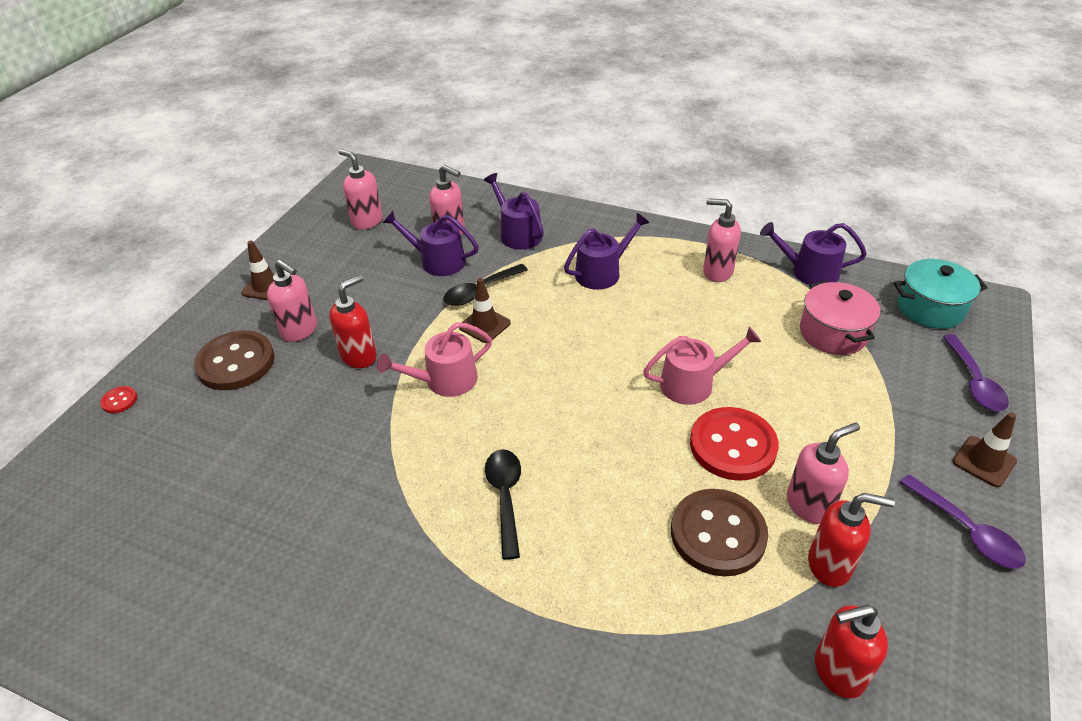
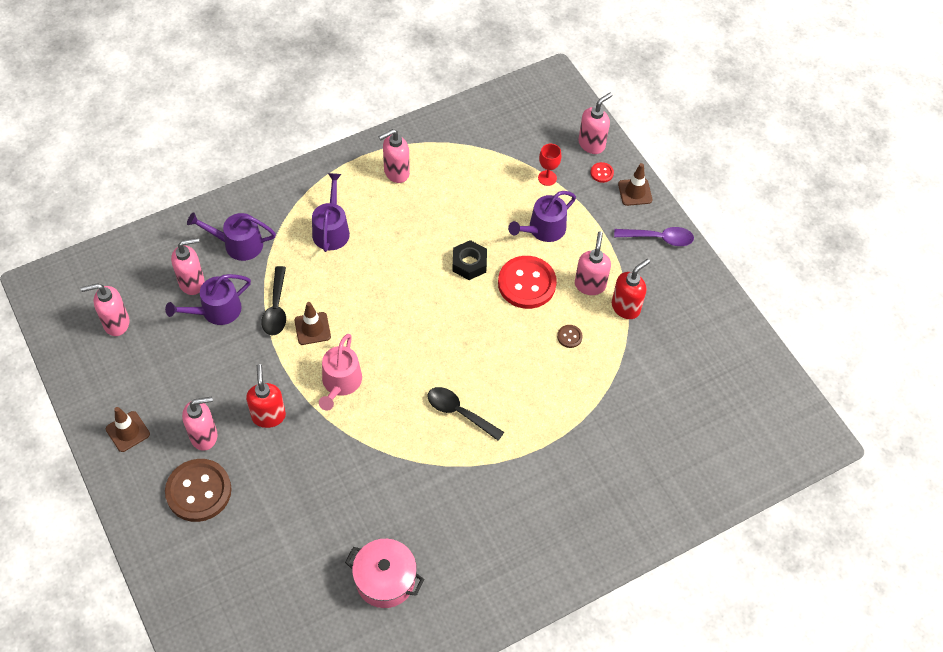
camera: 55 degrees left, 15 degrees up
(119, 401) = (166, 580): red button -> red button (601, 173)
(693, 383) = (469, 263): pink watering can -> black nut
(718, 534) = (569, 337): brown button -> brown button, size x0.42
(809, 272) = (445, 130): purple watering can -> purple watering can (543, 229)
(833, 333) = (501, 167): pink pot -> pink pot (385, 580)
(837, 671) = (672, 352): red soap dispenser -> none
(877, 375) = (547, 178): none -> red goblet
(930, 308) = (530, 107): turquoise pot -> none
(974, 382) = (592, 144): purple spoon -> pink soap dispenser

